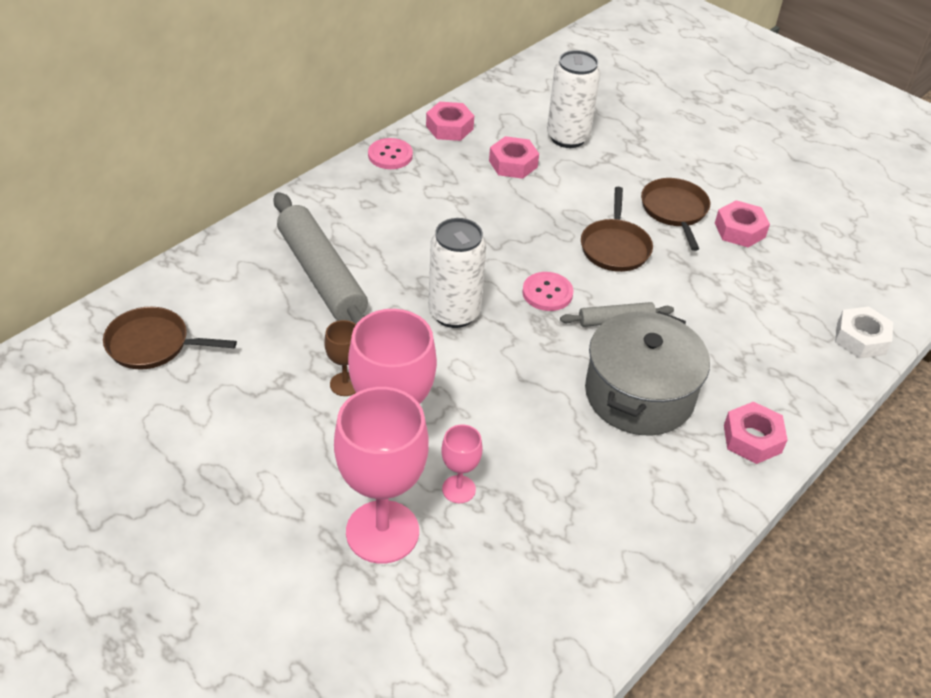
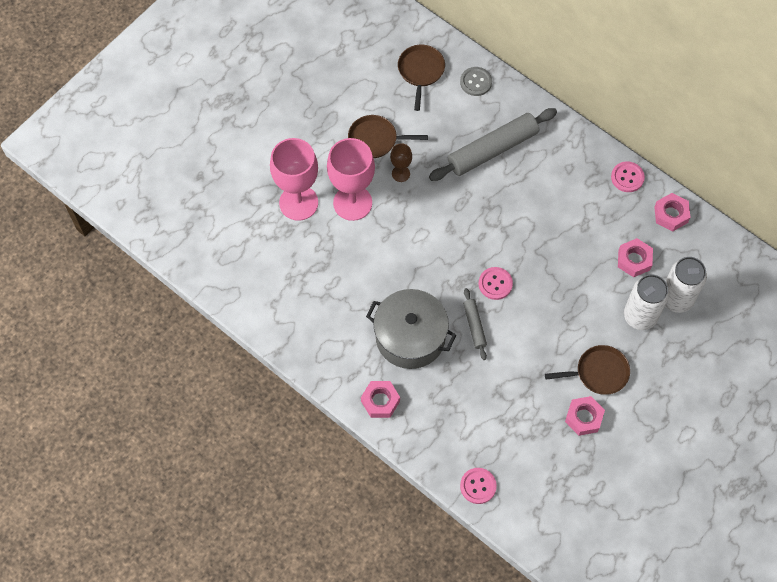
camera: 90 degrees right, 20 degrees up
(195, 282) = (476, 82): none -> grey button
(454, 313) = (468, 228): white can -> white can (640, 316)
(459, 489) = (329, 238): pink goblet -> none
(615, 247) = (549, 328): brown pan -> brown pan (375, 139)
(860, 339) = (478, 486): white nut -> pink button

